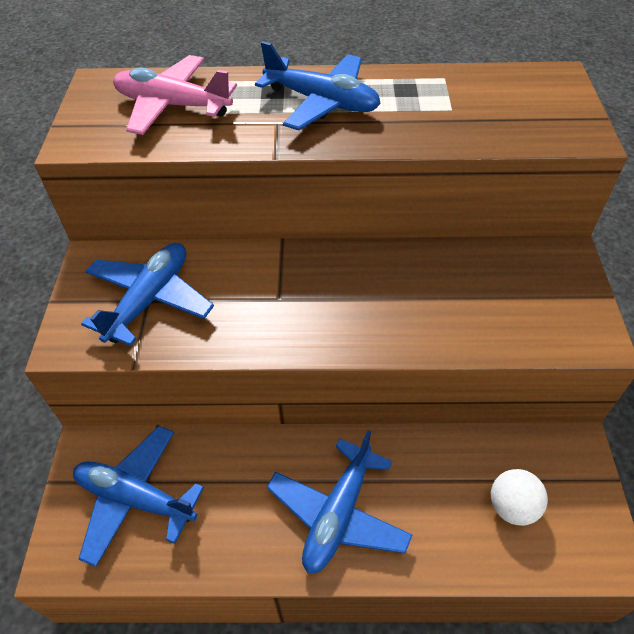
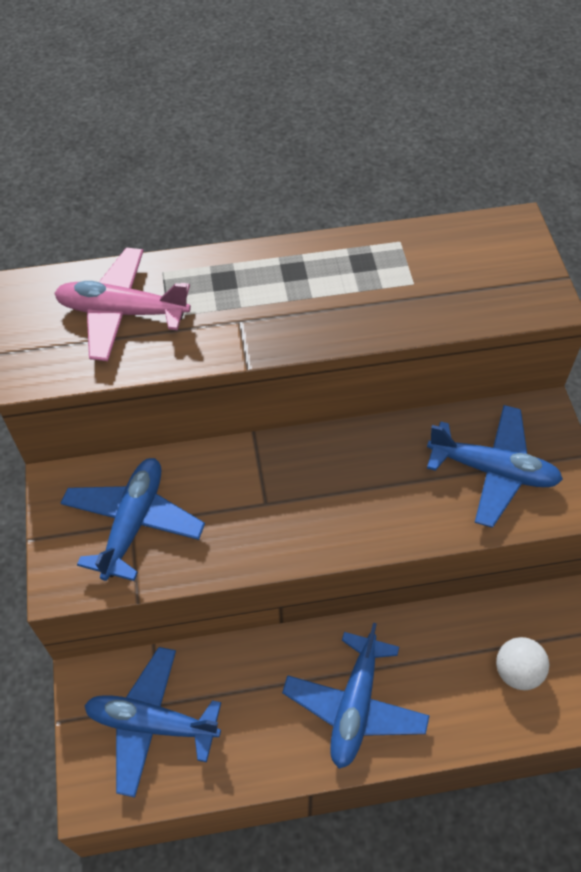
camera: 10 degrees left, 5 degrees up
(322, 102) = (279, 289): blue plane -> blue plane (492, 470)

